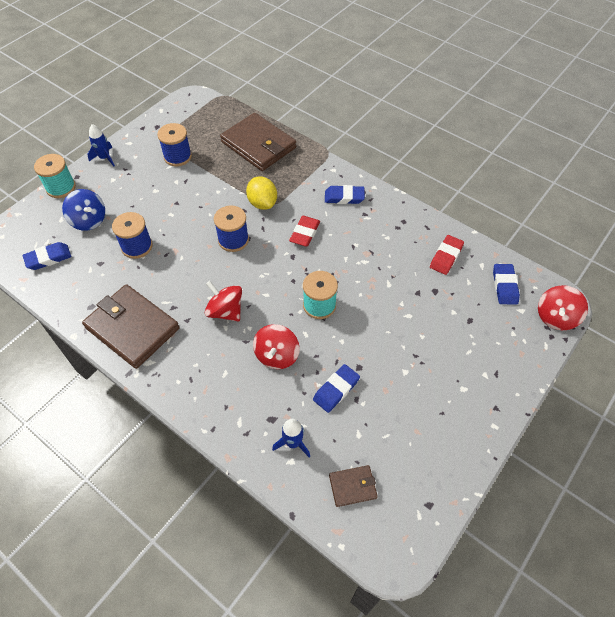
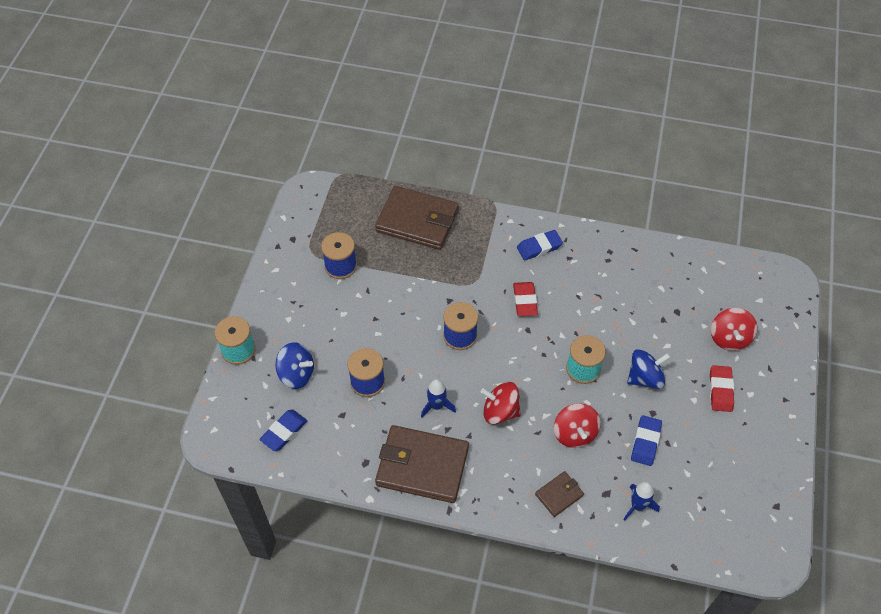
camera: 25 degrees left, 0 degrees up
(105, 158) = (262, 297): blue rocket -> blue rocket (437, 406)
(262, 203) = (463, 285): yellow lemon -> none
(352, 486) = (708, 519): brown wallet -> brown wallet (559, 495)
(370, 334) = (645, 378): none -> blue spinning top
(446, 257) = (668, 273): red eraser -> red eraser (720, 390)
(504, 286) = (734, 282): blue eraser -> none
(555, 317) = (791, 295): red spinning top -> red spinning top (729, 338)

